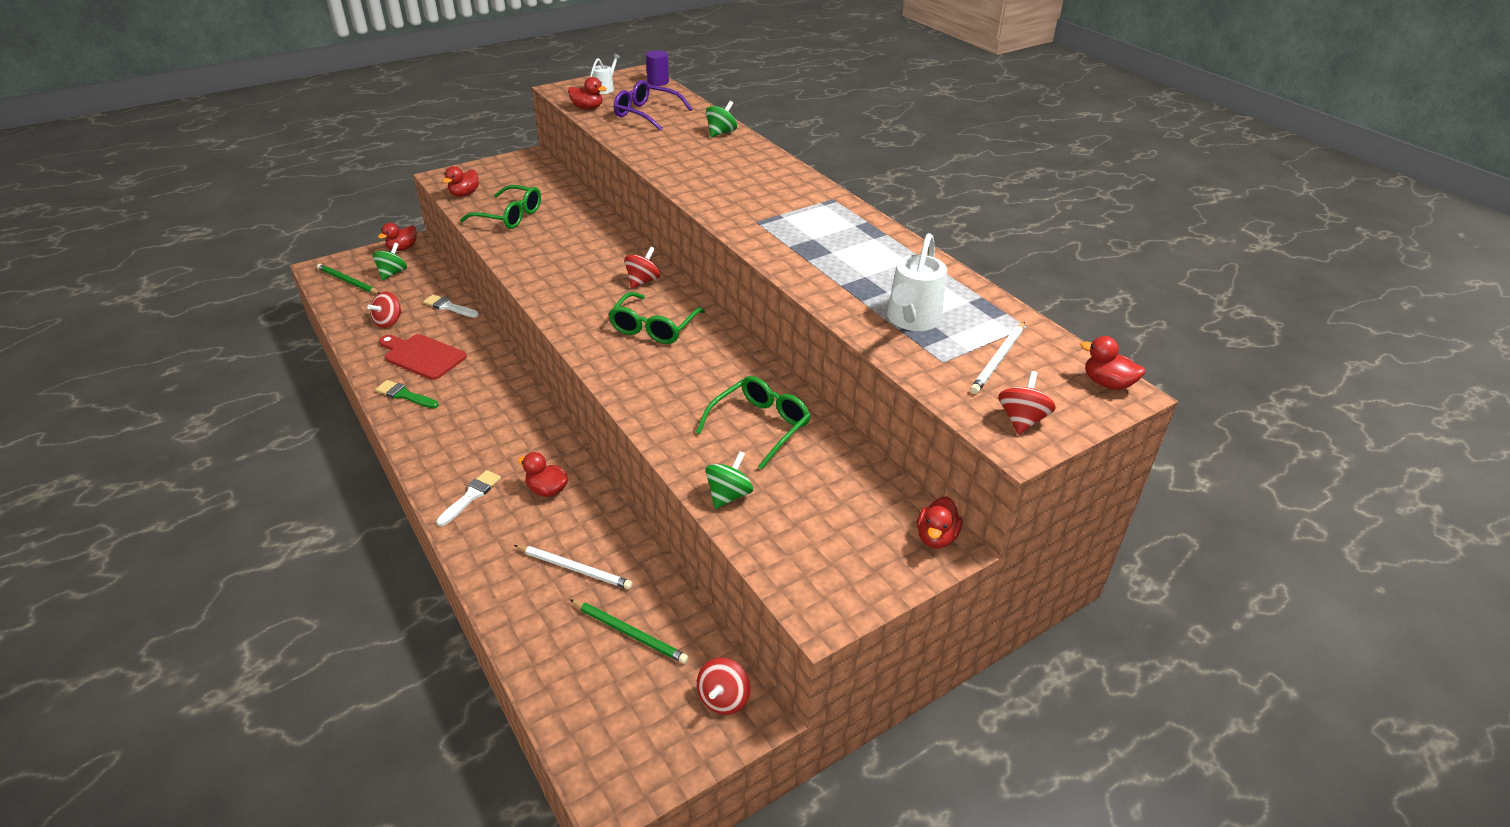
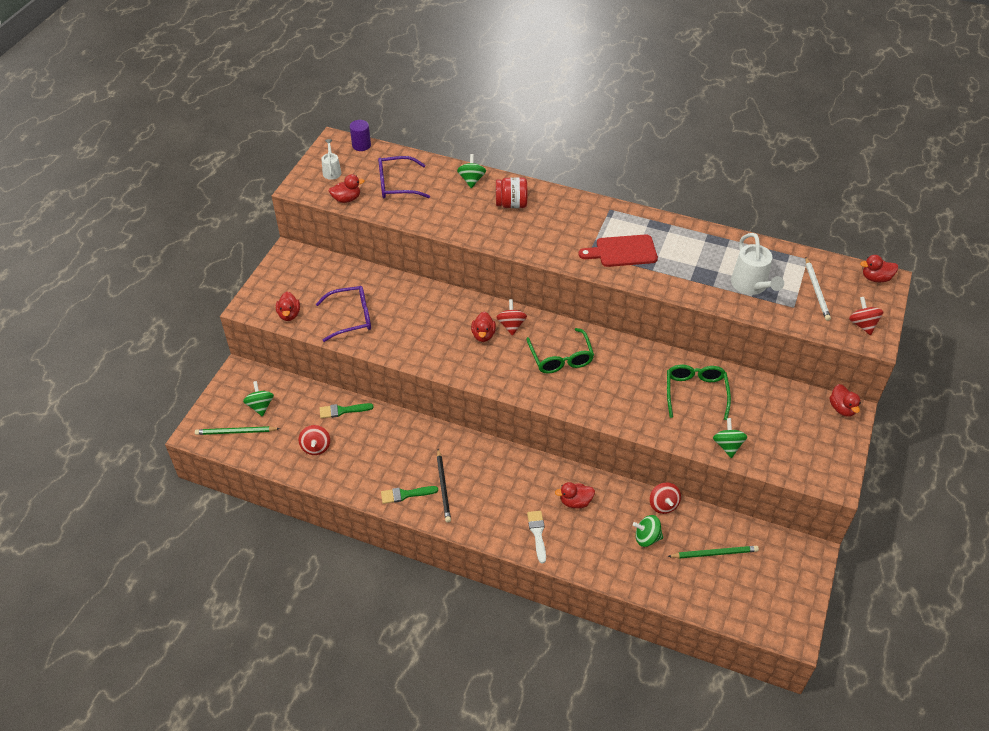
camera: 35 degrees left, 10 degrees up
(402, 248) = (236, 380): red duck -> red duck (483, 335)
(422, 356) = (377, 459): red cutting board -> red cutting board (622, 251)
(444, 407) = (443, 487): none -> black pencil
(449, 307) = (343, 410): white brush -> green brush
(509, 216) = (351, 318): green glasses -> purple glasses
(574, 568) = (647, 538): white pencil -> green spinning top
(723, 698) = (792, 555): red spinning top -> red spinning top (663, 505)
(733, 160) = (511, 204): none -> red jar

